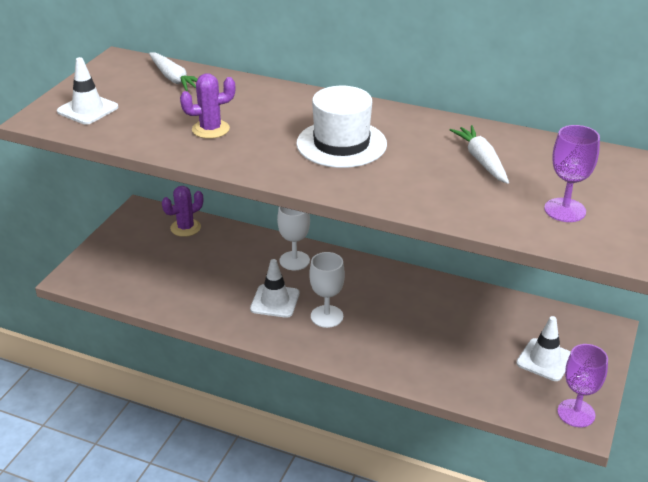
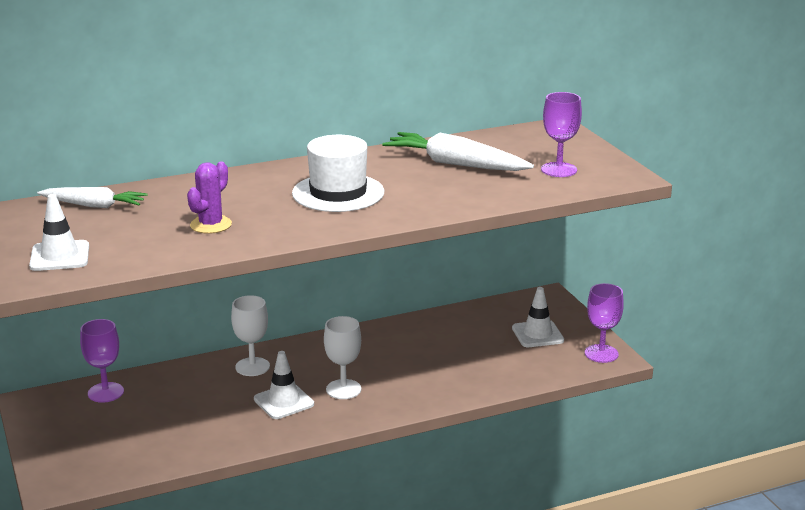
camera: 45 degrees left, 10 degrees down
(185, 228) = (105, 392): purple cactus -> purple goblet
(481, 160) = (455, 164): white carrot -> white carrot, size x1.53

